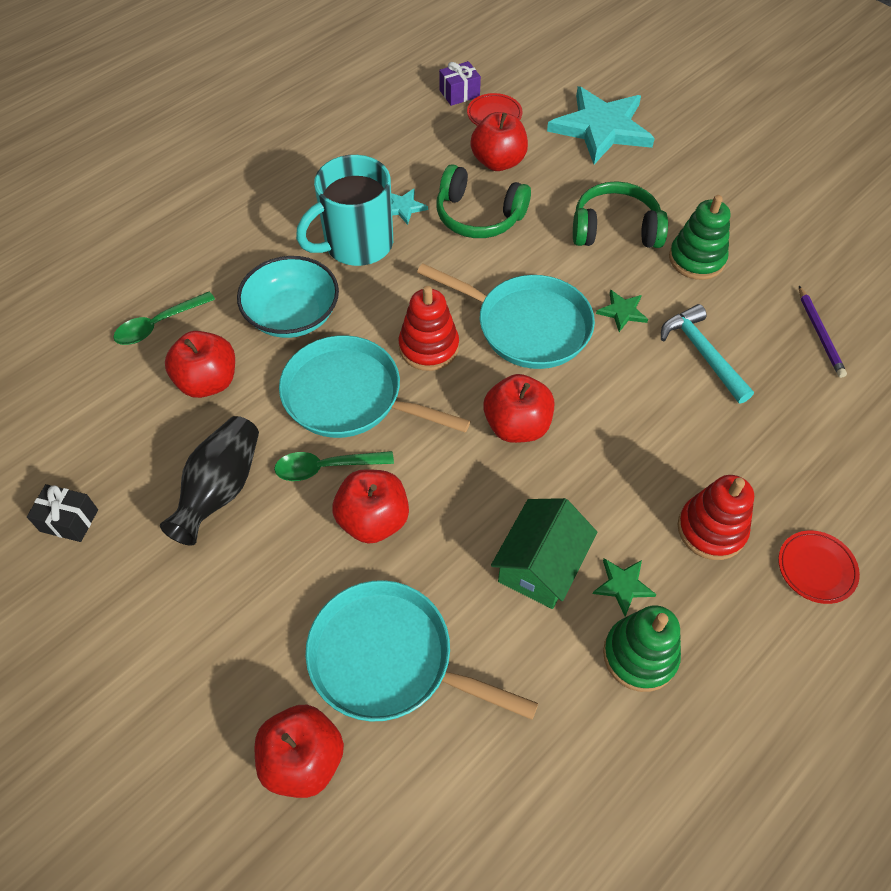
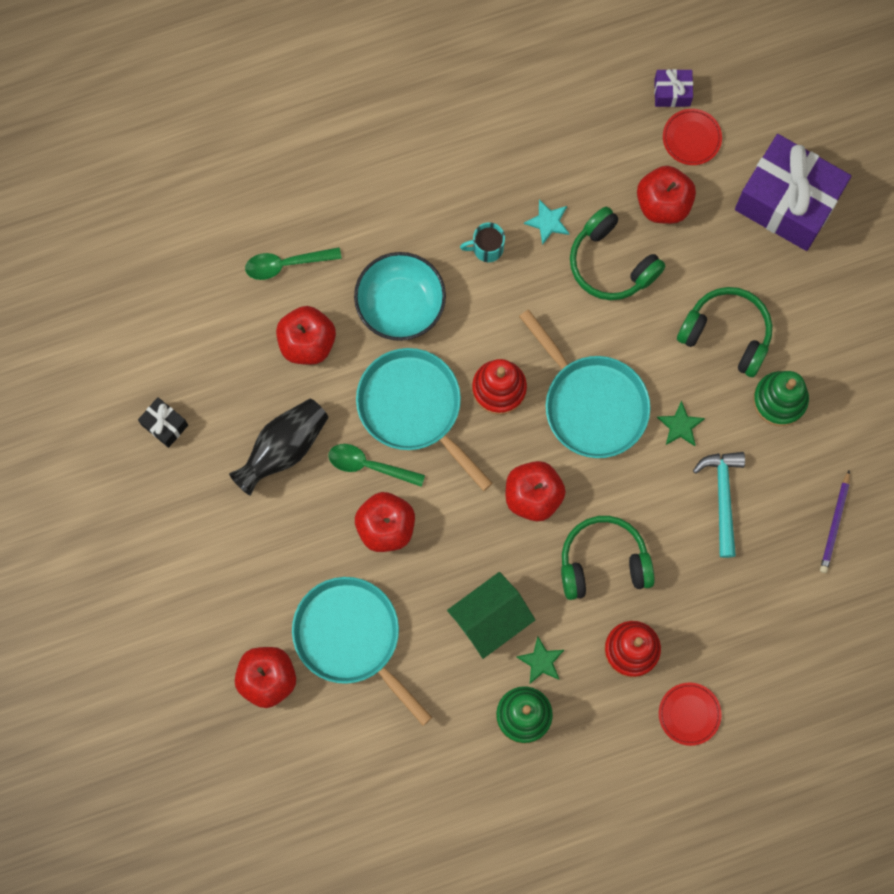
camera: 25 degrees right, 20 degrees up
(356, 244) = (486, 248): turquoise mug -> turquoise mug, size x0.46
(601, 128) = (787, 202): turquoise star -> purple gift
(626, 457) = (603, 562): none -> green headphones

